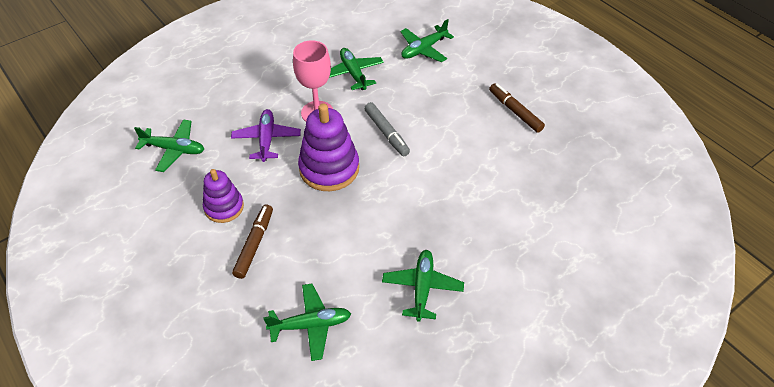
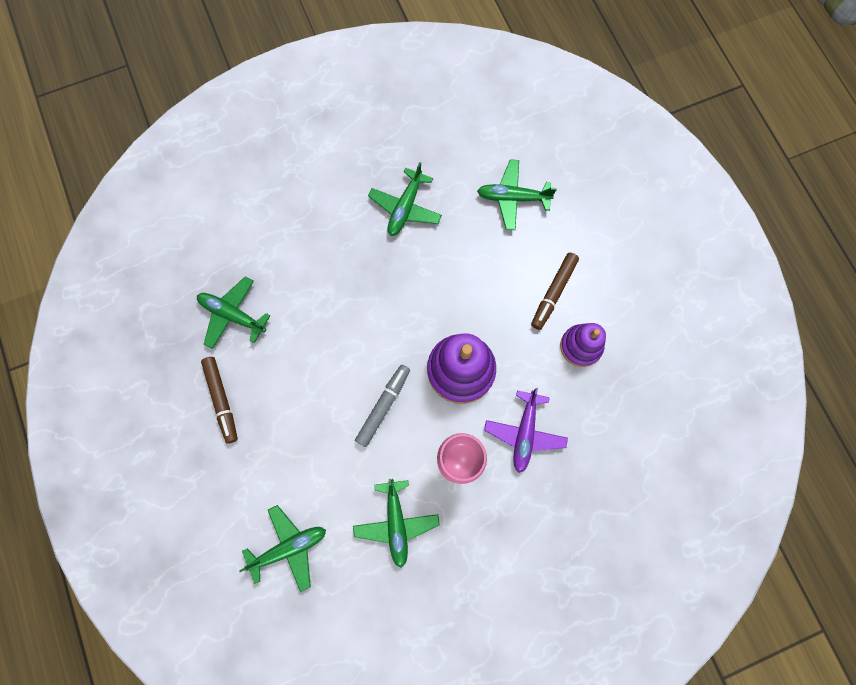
camera: 165 degrees left, 25 degrees up
(174, 149) = (633, 445): green plane -> green plane (232, 315)
(386, 133) = (383, 406): grey marker -> grey marker turned 45 degrees clockwise

